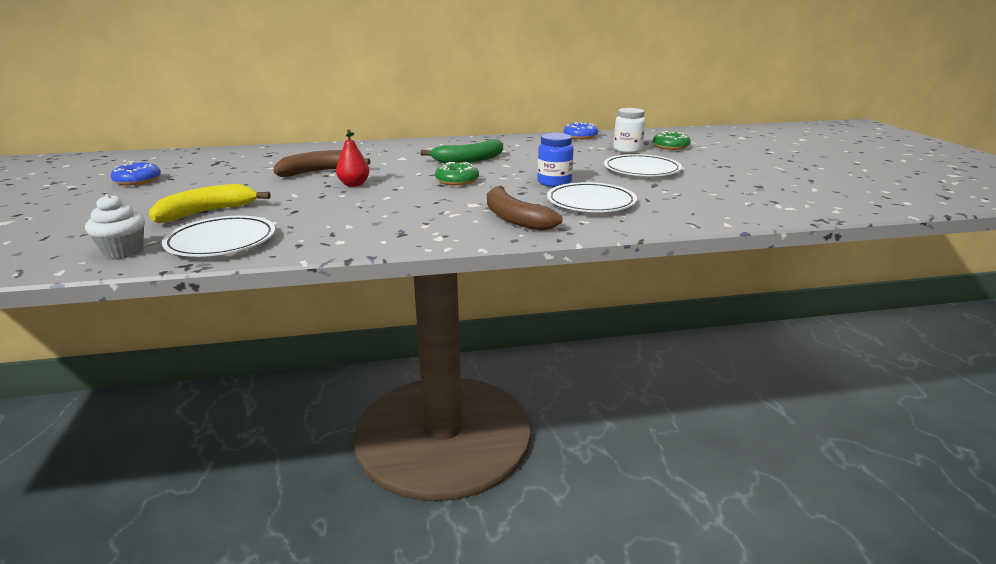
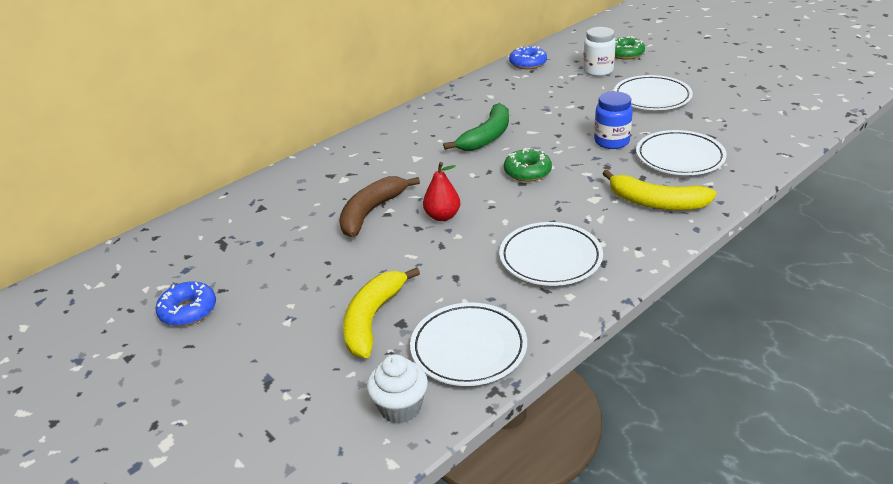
camera: 30 degrees left, 10 degrees up
(372, 221) = (550, 258): none -> white plate
(515, 218) = (656, 202): brown banana -> yellow banana

